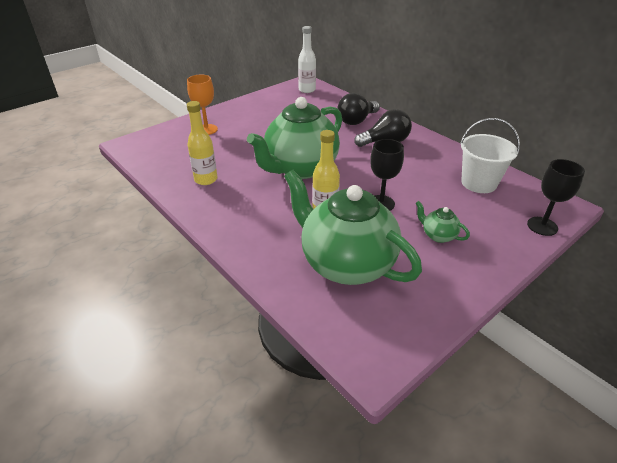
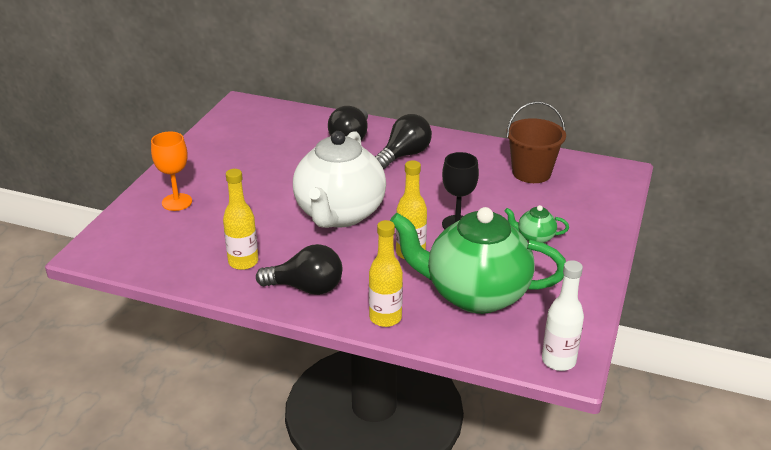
camera: 30 degrees left, 5 degrees down
(227, 211) = (306, 288): none -> black light bulb
(260, 255) = (385, 318): none -> yellow bottle
(300, 168) = (339, 214): green teapot -> white teapot
(307, 90) = (253, 114): white bottle -> white bottle (558, 361)
(479, 183) = (531, 172): white bucket -> brown bucket
(542, 226) = (614, 197): black goblet -> none

